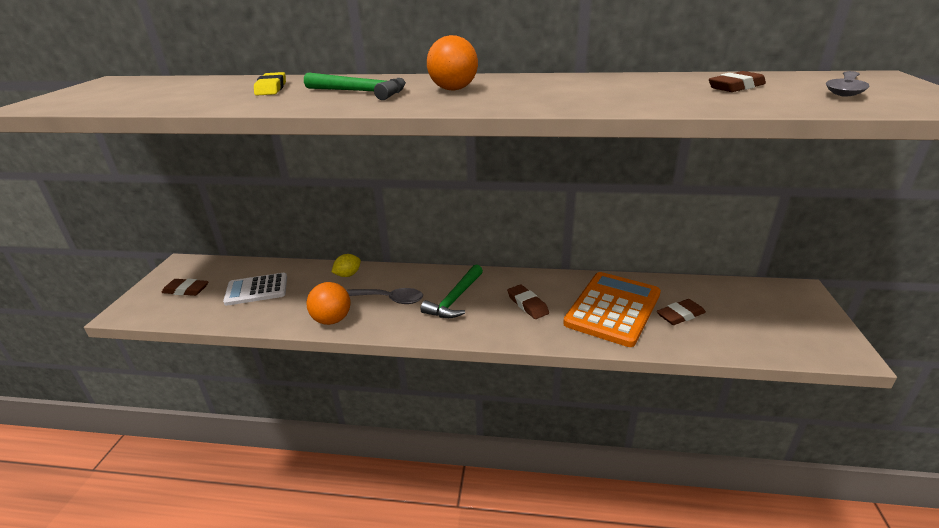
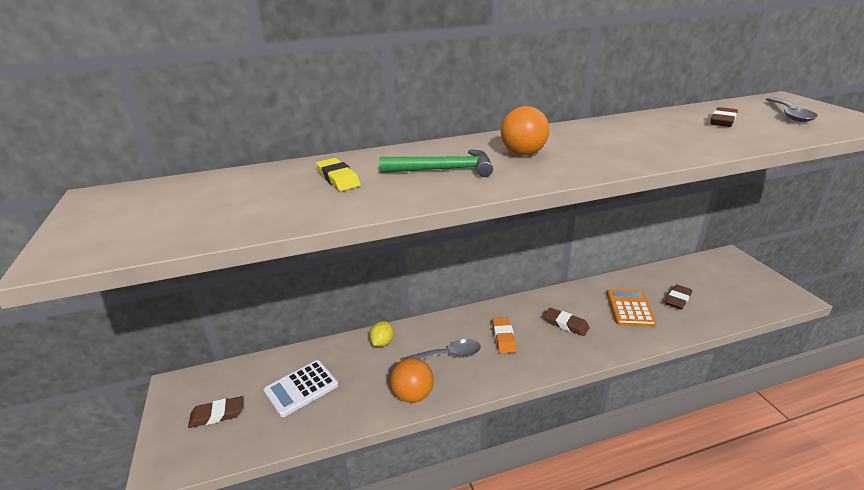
camera: 25 degrees left, 0 degrees up
(455, 299) = (503, 337): green hammer -> orange eraser
(612, 309) = (630, 308): orange calculator -> orange calculator, size x0.63

